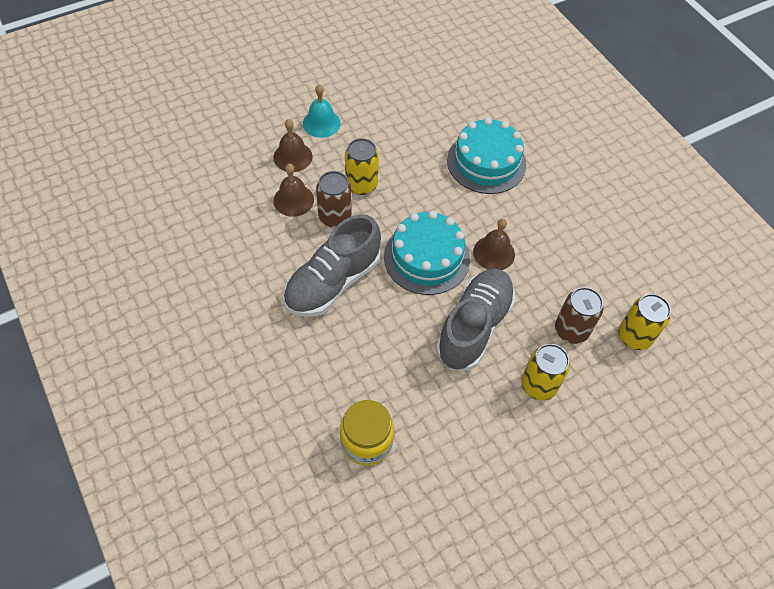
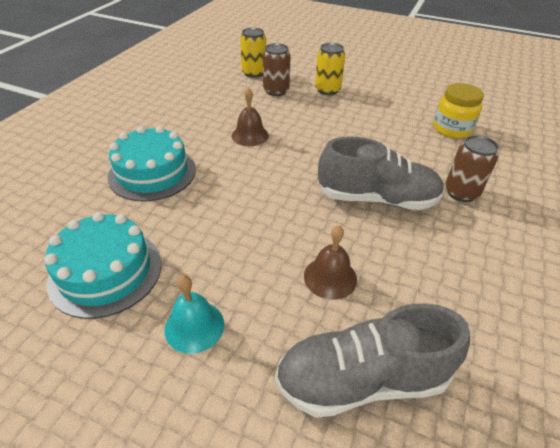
camera: 125 degrees left, 15 degrees down
(293, 157) = (274, 319): brown bell -> none
(335, 217) = (314, 234): brown can -> brown can (461, 193)
(361, 184) = (257, 237): yellow can -> none
(426, 257) = (292, 162): turquoise cake -> turquoise cake (106, 272)
(474, 327) = (321, 122): grey shoe -> grey shoe (362, 379)

